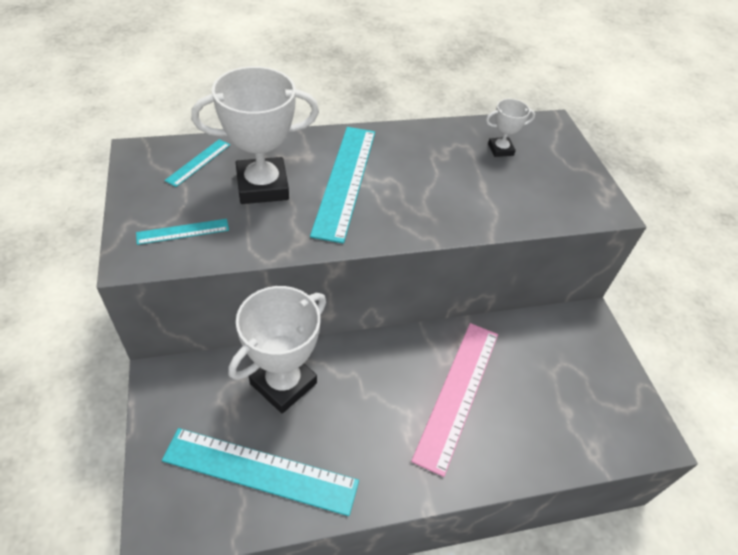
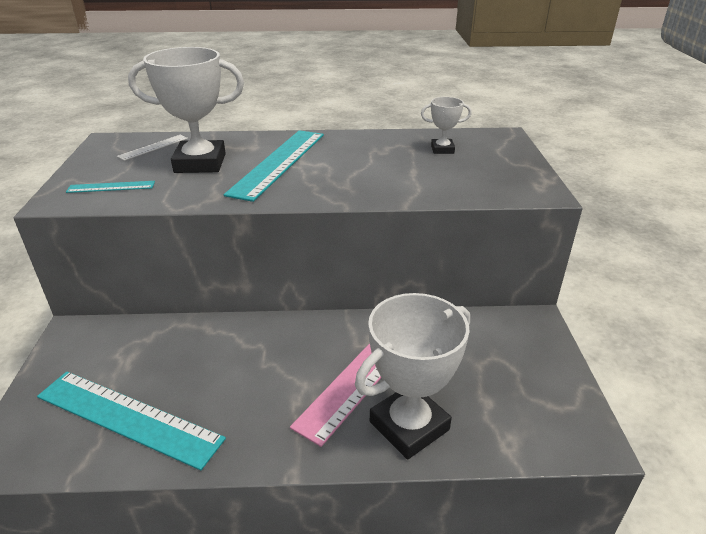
camera: 15 degrees right, 15 degrees down
(198, 162) = (153, 147): turquoise ruler -> white ruler
(283, 383) = (186, 346): white trophy -> white trophy (409, 426)

